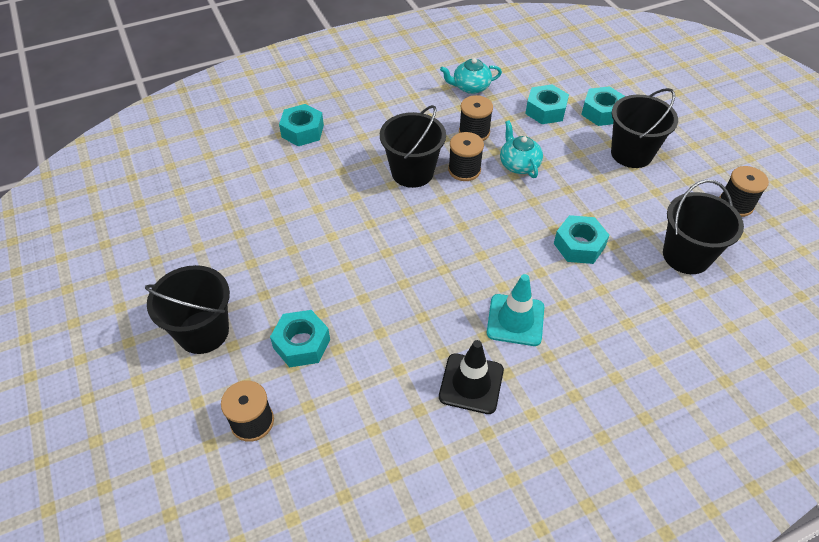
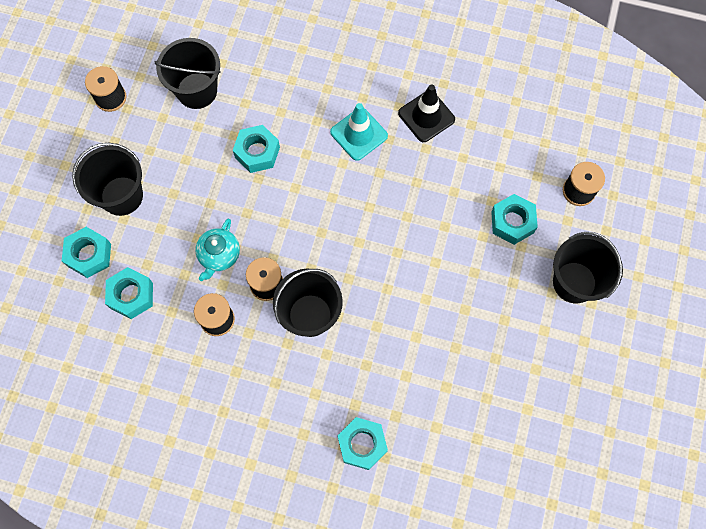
camera: 140 degrees left, 20 degrees up
(470, 87) = (162, 380): turquoise teapot -> none

